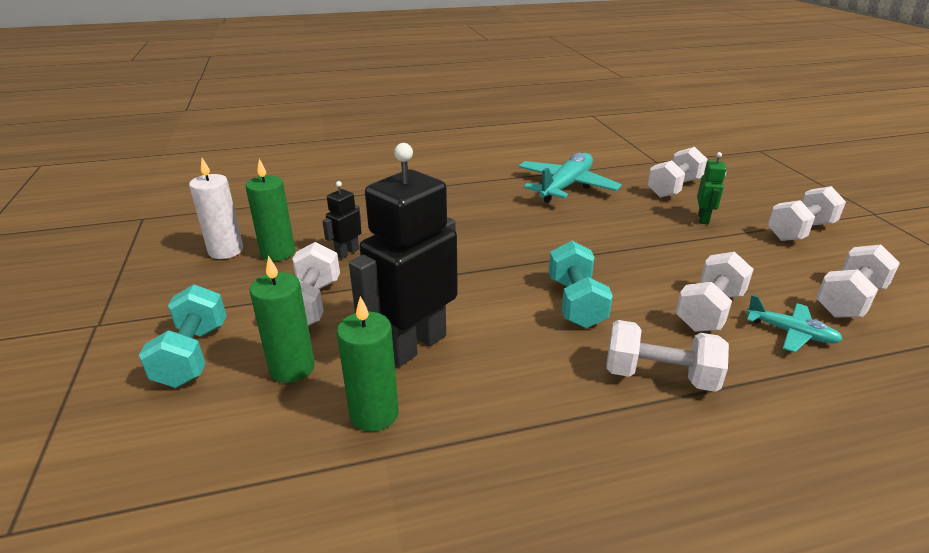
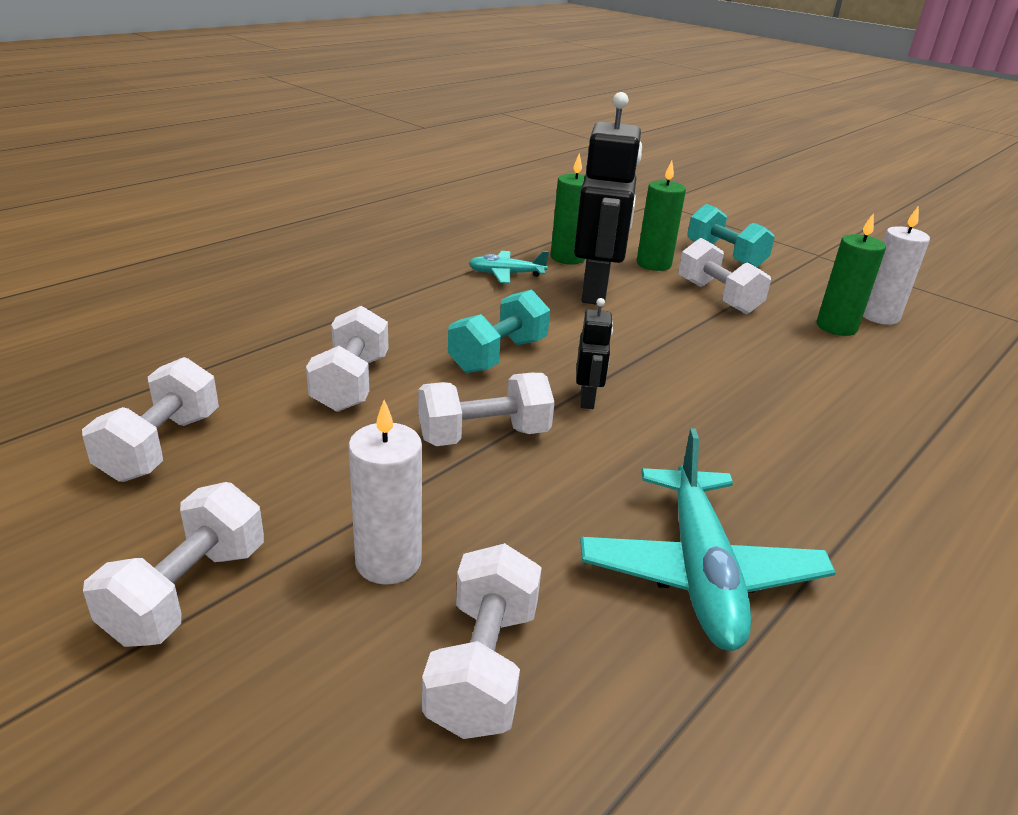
camera: 145 degrees right, 0 degrees up
(347, 252) = (781, 344): black robot -> black robot (587, 399)
(575, 303) = (498, 355): turquoise dumbbell -> turquoise dumbbell turned 75 degrees clockwise
(659, 376) = (386, 316): white dumbbell -> white dumbbell (484, 435)
(703, 219) = (388, 562): green robot -> white candle
(790, 333) = (256, 382): turquoise plane -> turquoise plane (506, 274)

